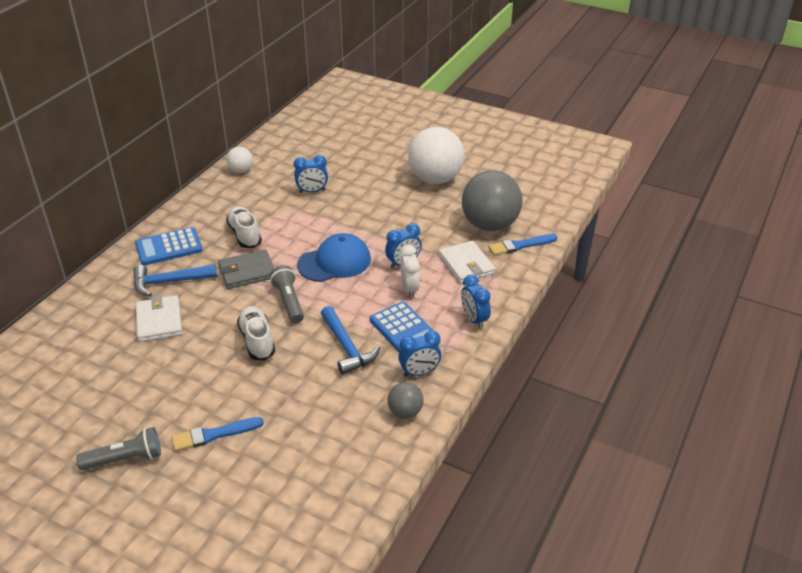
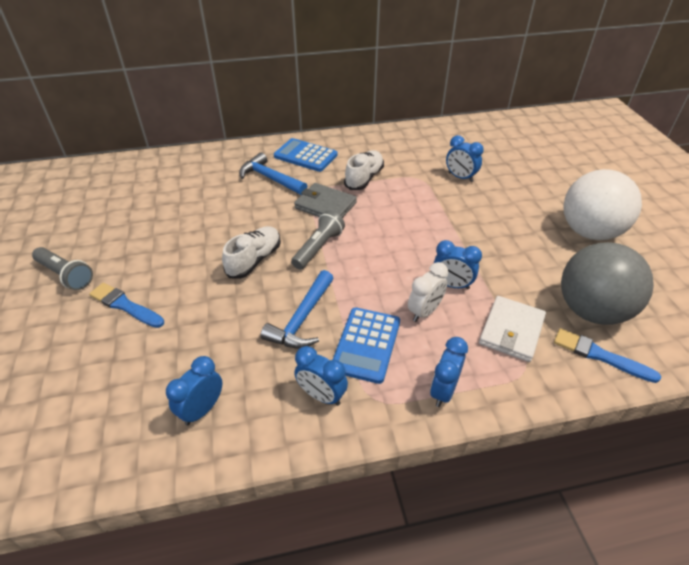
camera: 50 degrees right, 5 degrees up
(159, 321) = (225, 199): white wallet -> none
(241, 170) = (429, 133): white ball -> none
(334, 262) = (396, 242): blue cap -> none
(367, 434) = (202, 409): none -> blue clock
(405, 412) = (256, 421): grey ball -> none

